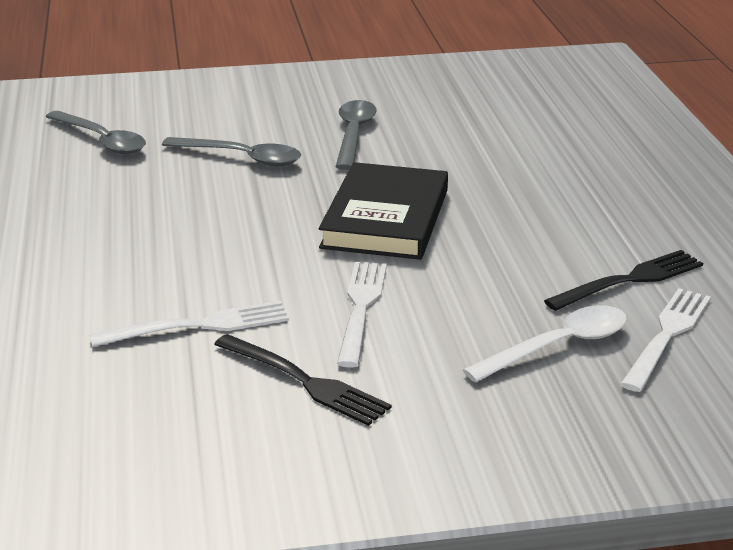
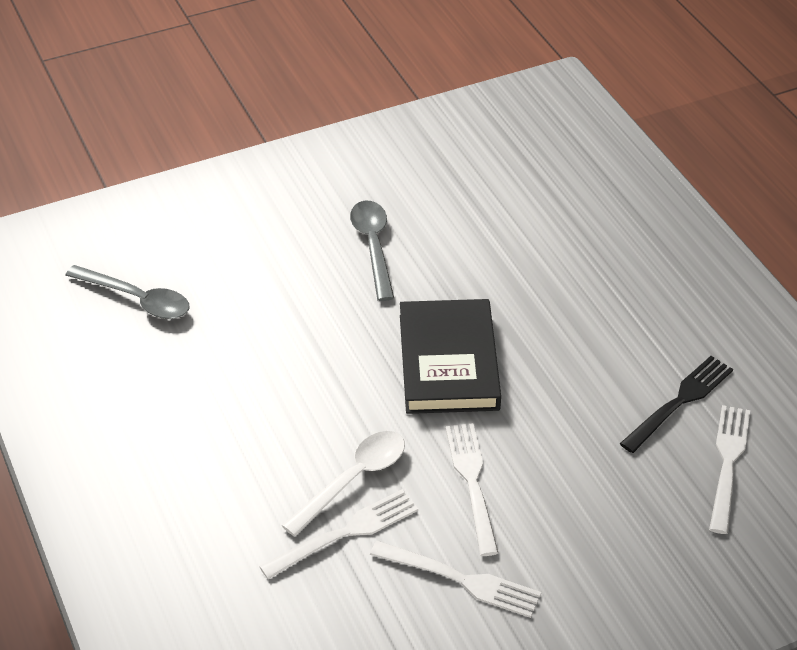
camera: 15 degrees left, 15 degrees up
(241, 158) = (283, 300): grey spoon -> none
(304, 381) = (460, 579): black fork -> white fork
(558, 346) = (647, 494): white spoon -> white spoon (353, 480)

